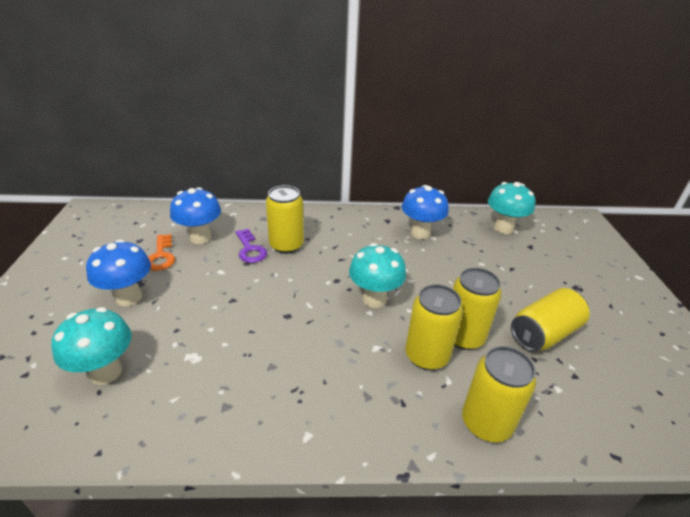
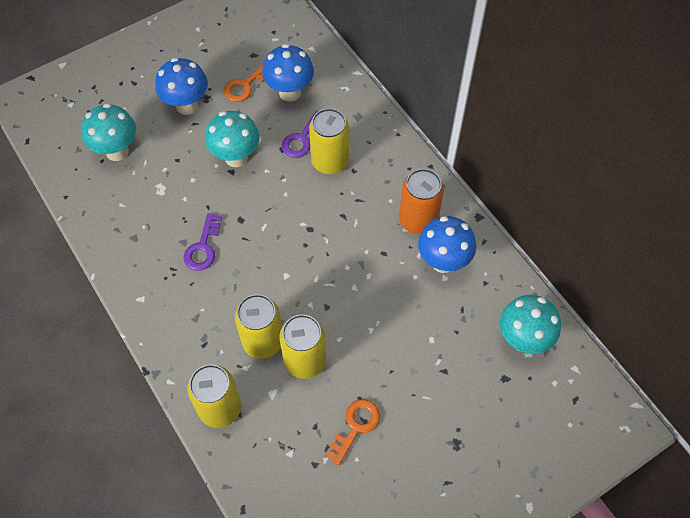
camera: 60 degrees right, 25 degrees up
(292, 354) = (203, 247): none -> purple key
(374, 299) = (305, 271): turquoise mushroom -> turquoise mushroom (236, 157)
(377, 229) = (418, 220): none -> orange can
(544, 333) = (355, 426): yellow can -> orange key

